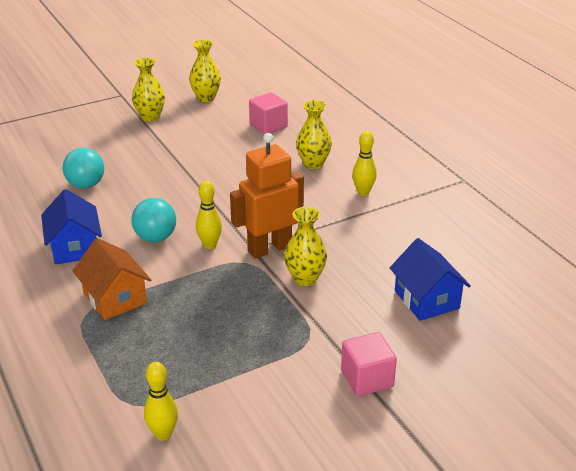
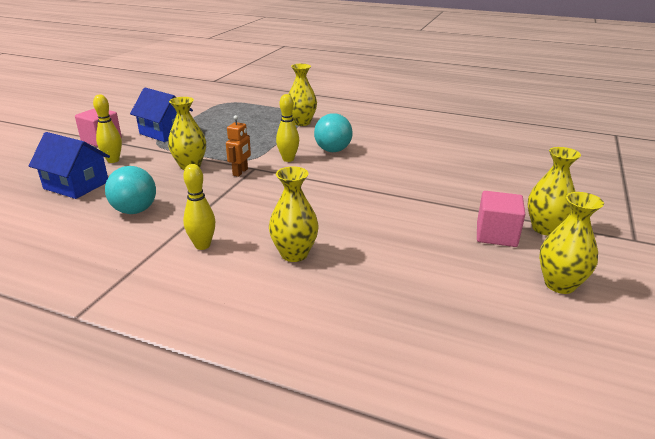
camera: 140 degrees right, 5 degrees down
(74, 247) = (371, 131): blue house -> blue house (165, 132)
(86, 185) = (447, 158): turquoise ball -> turquoise ball (135, 210)
(115, 298) = (302, 122): orange house -> yellow vase
(163, 434) = (199, 100): yellow bowling pin -> yellow bowling pin (113, 160)
(268, 126) = (417, 280): pink cube -> pink cube (496, 235)
(269, 248) = (240, 172): orange robot -> orange robot, size x0.49

